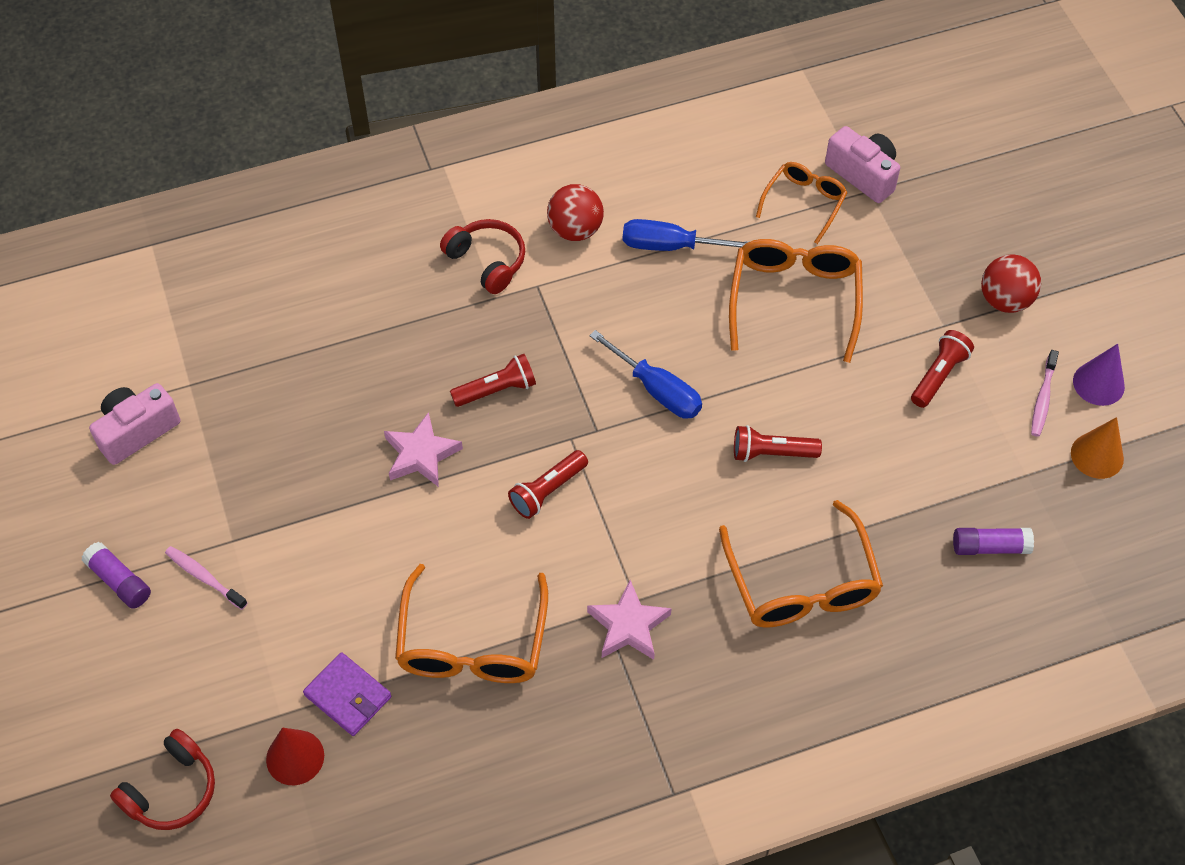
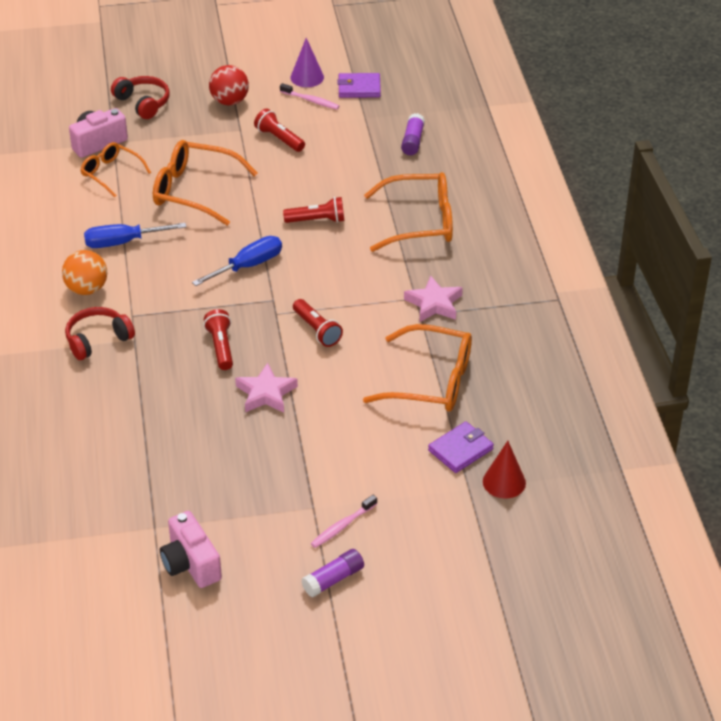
camera: 80 degrees left, 15 degrees down
(172, 790) = (520, 553): red headphones -> red headphones (143, 103)
(575, 230) = (87, 289): red ball -> orange ball
(671, 246) = (123, 242): blue screwdriver -> blue screwdriver turned 60 degrees clockwise
(771, 453) = (317, 220): red flashlight -> red flashlight turned 105 degrees counterclockwise
(1097, 455) = (359, 88): orange cone -> purple wallet

